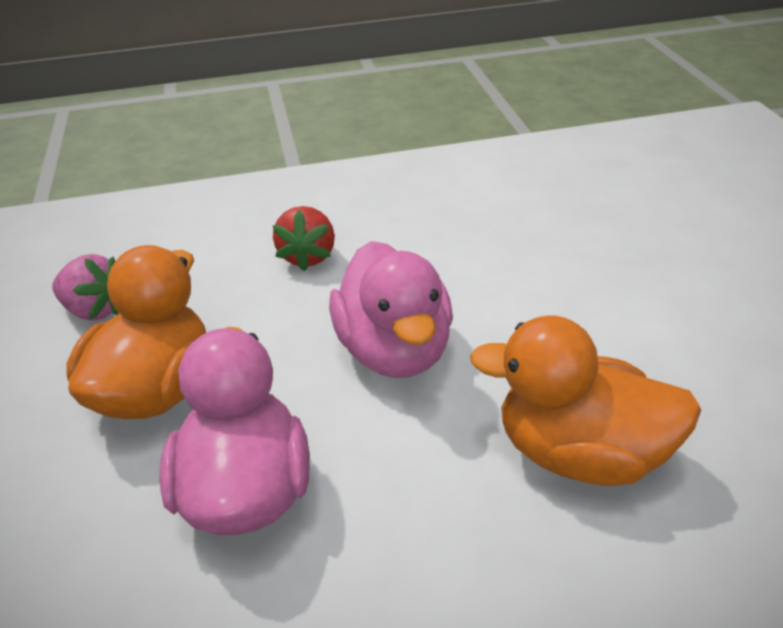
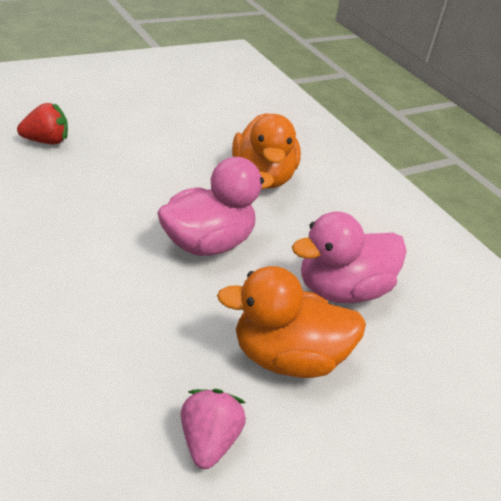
camera: 115 degrees left, 0 degrees up
(308, 256) = (101, 304): red strawberry -> red strawberry (46, 141)

